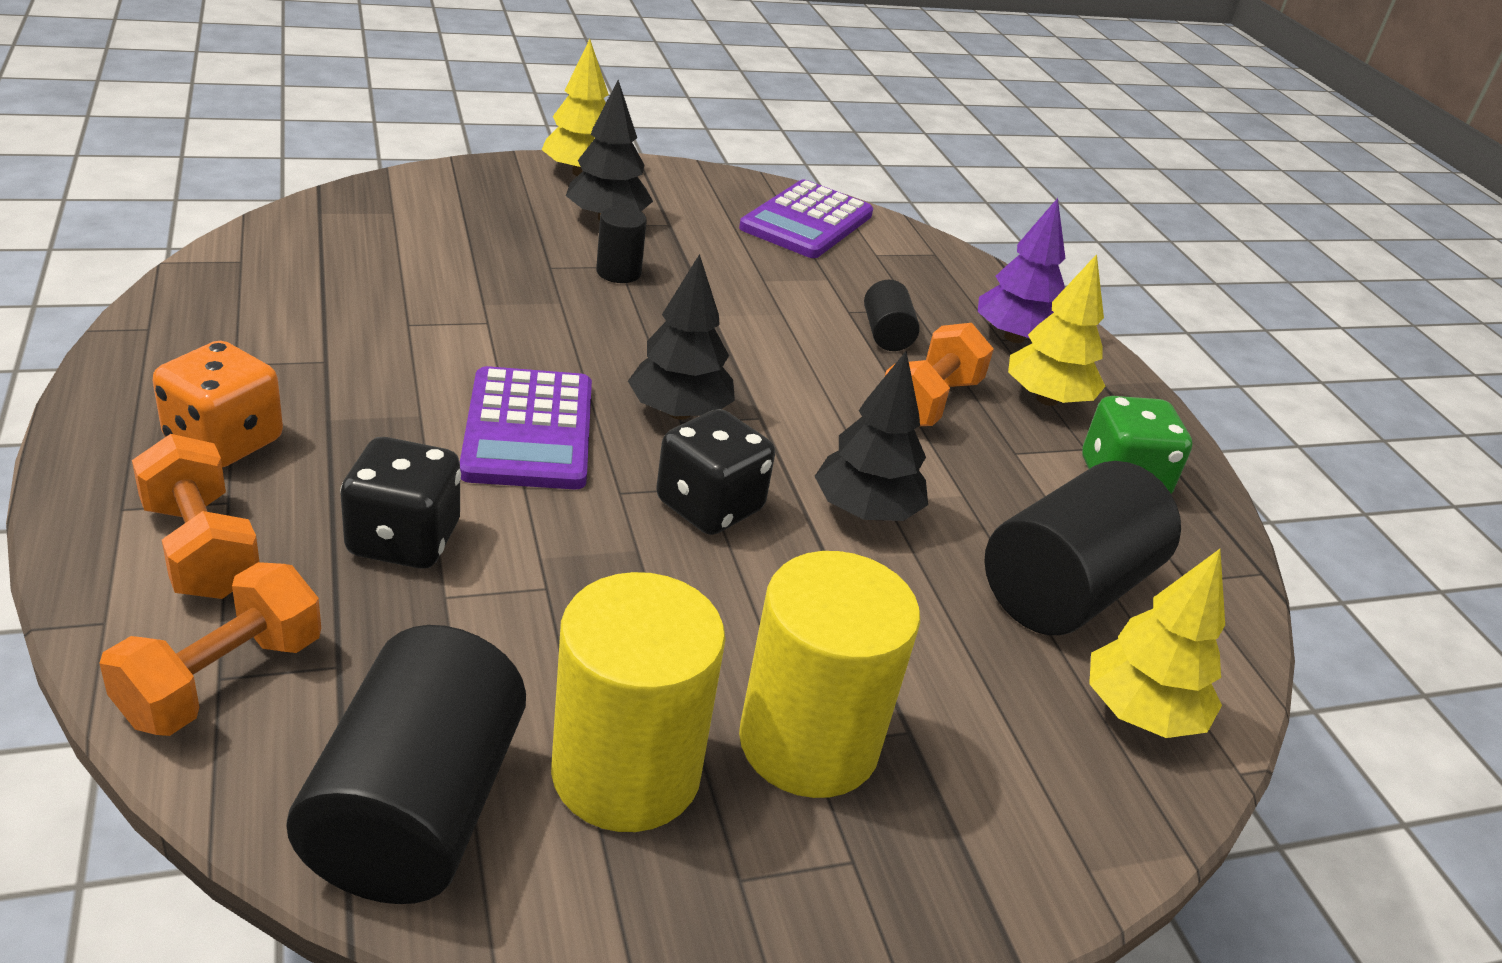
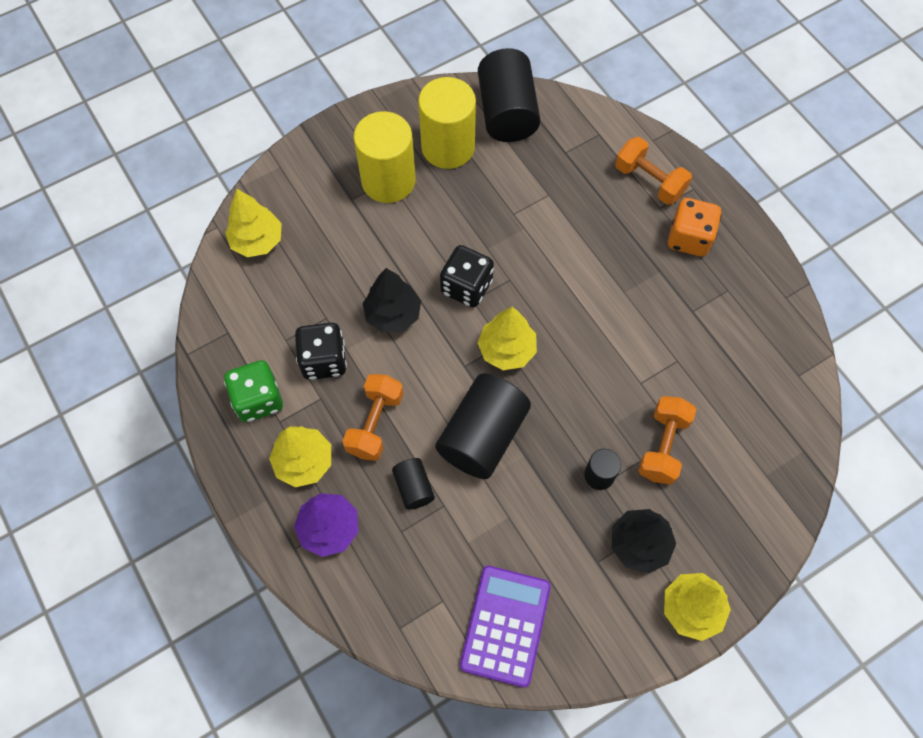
camera: 170 degrees right, 30 degrees up
(221, 679) = (598, 133): orange dumbbell -> orange dumbbell (663, 446)
(404, 540) = (581, 215): black dice -> black dice (324, 360)
(529, 430) = (570, 303): purple calculator -> none
(679, 412) = (507, 350): black tree -> yellow tree
(1065, 590) = (290, 300): black cylinder -> black cylinder (482, 436)

